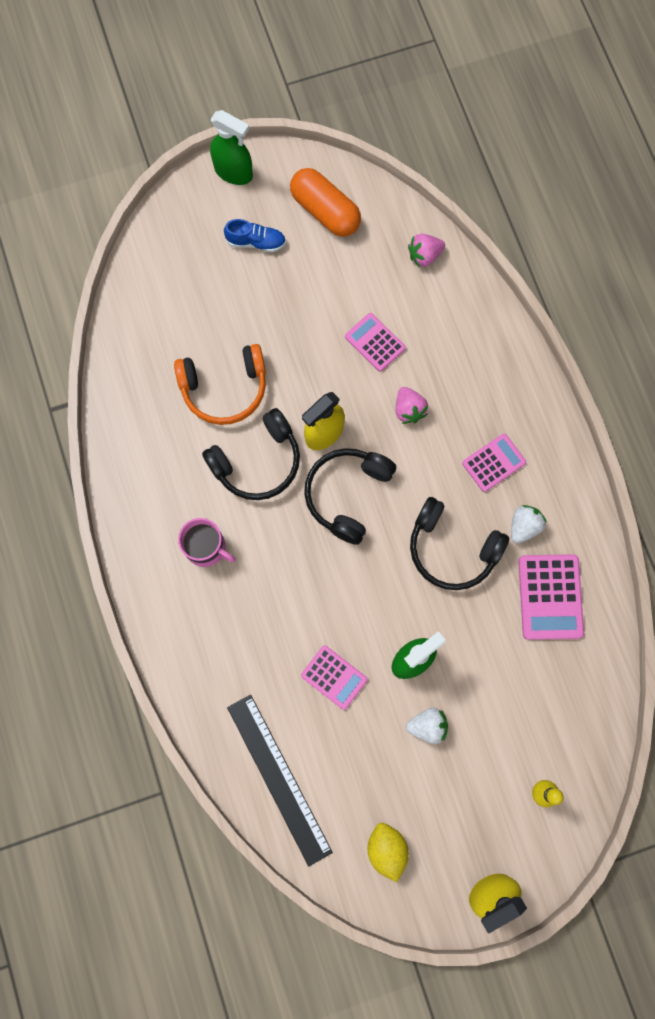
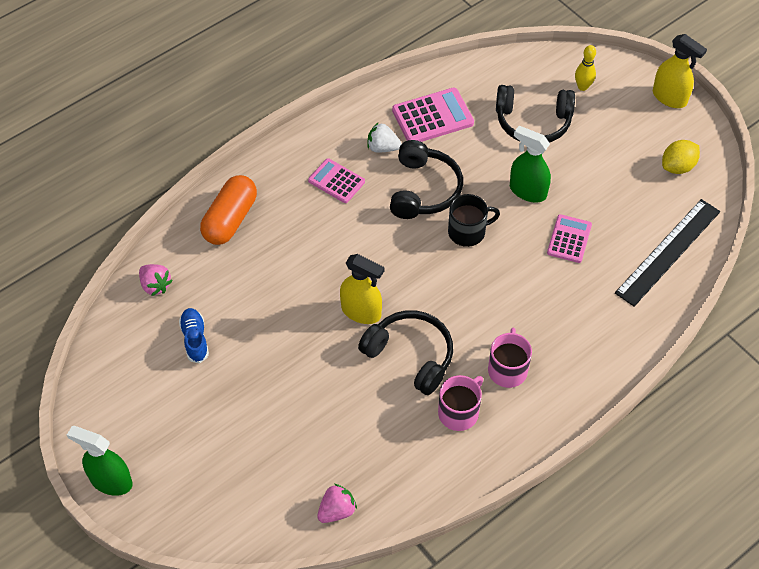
camera: 110 degrees left, 20 degrees down
(180, 484) = (459, 412): none -> pink mug
(224, 388) = (351, 407): orange headphones -> none
(233, 172) = (111, 481): green spray bottle -> green spray bottle turned 75 degrees counterclockwise
(256, 242) = (185, 432): blue shoe -> blue shoe (195, 339)
(325, 211) = (132, 382): orange capsule -> orange capsule (230, 219)
(347, 494) = (410, 277): black headphones -> black headphones (533, 122)
(375, 342) = (258, 299): pink calculator -> none
(381, 573) = (467, 232): none -> black mug
(408, 410) = (313, 254): pink strawberry -> pink strawberry (337, 510)
(427, 726) = (573, 167): white strawberry -> none

